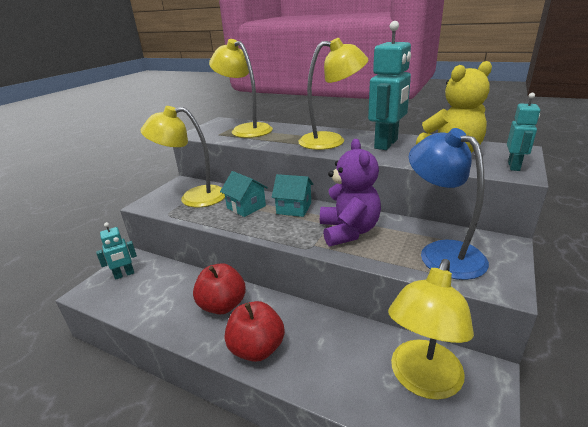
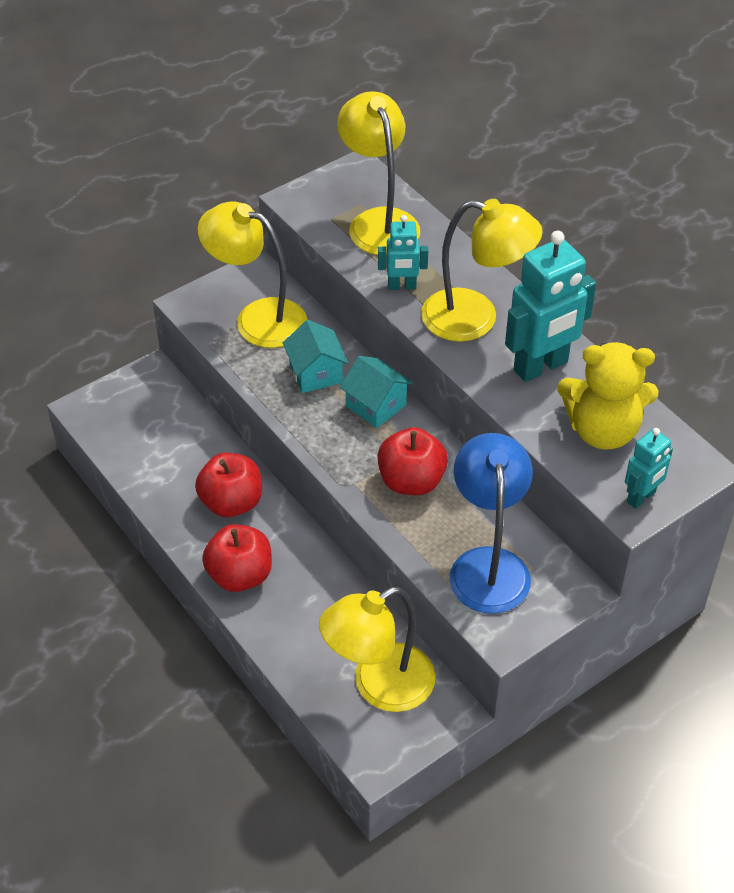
camera: 25 degrees right, 20 degrees up
(124, 275) = (135, 399): turquoise robot -> turquoise robot (402, 286)
(348, 231) = (411, 481): purple teddy bear -> red apple

